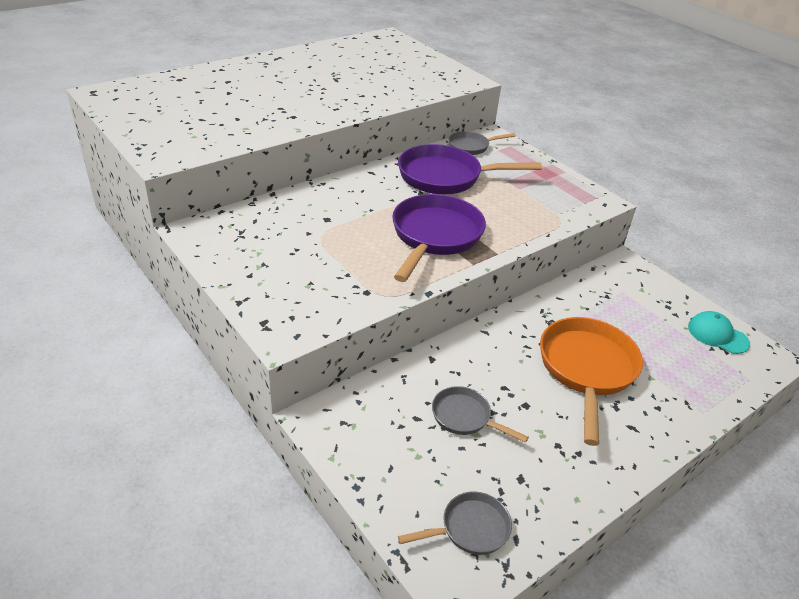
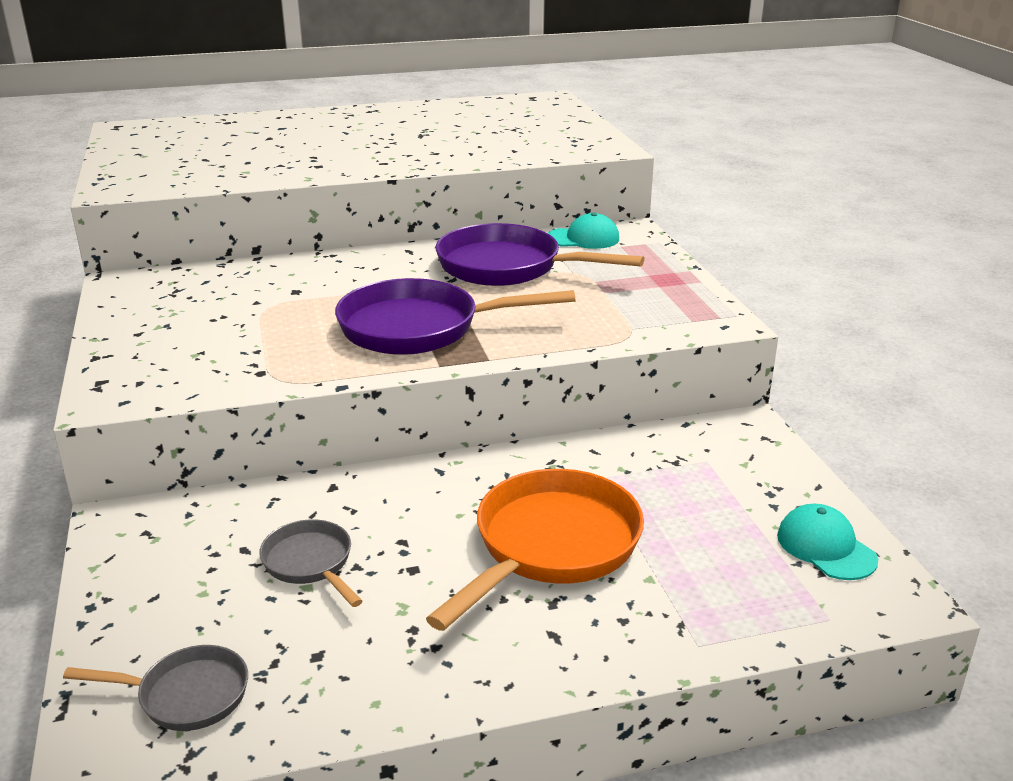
camera: 25 degrees right, 10 degrees down
(434, 236) = (419, 328): purple pan -> purple pan turned 135 degrees counterclockwise
(471, 146) = (583, 238): grey pan -> turquoise cap

